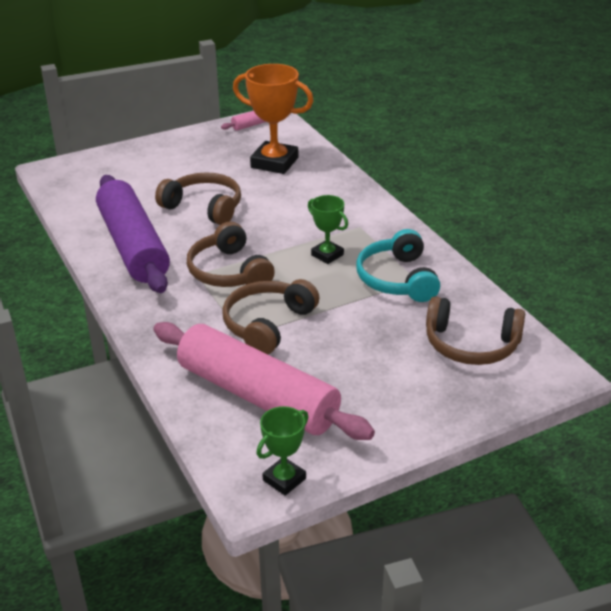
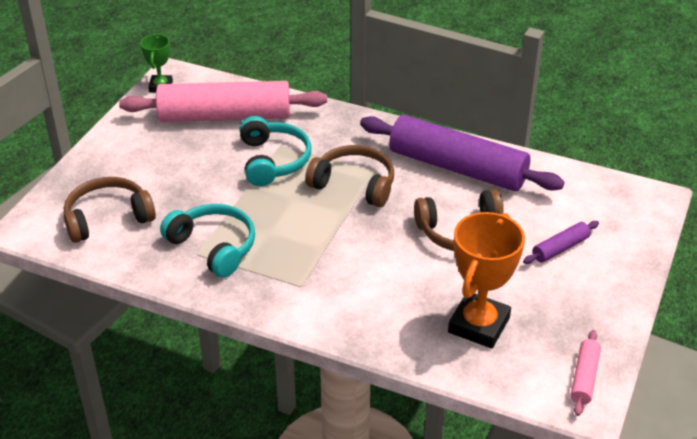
camera: 140 degrees right, 5 degrees up
(159, 173) = (560, 248): none -> purple rolling pin
(267, 324) = (273, 160): brown headphones -> turquoise headphones
(274, 162) = (479, 325): orange trophy -> orange trophy turned 45 degrees counterclockwise
(327, 255) = (296, 240): green trophy -> none

